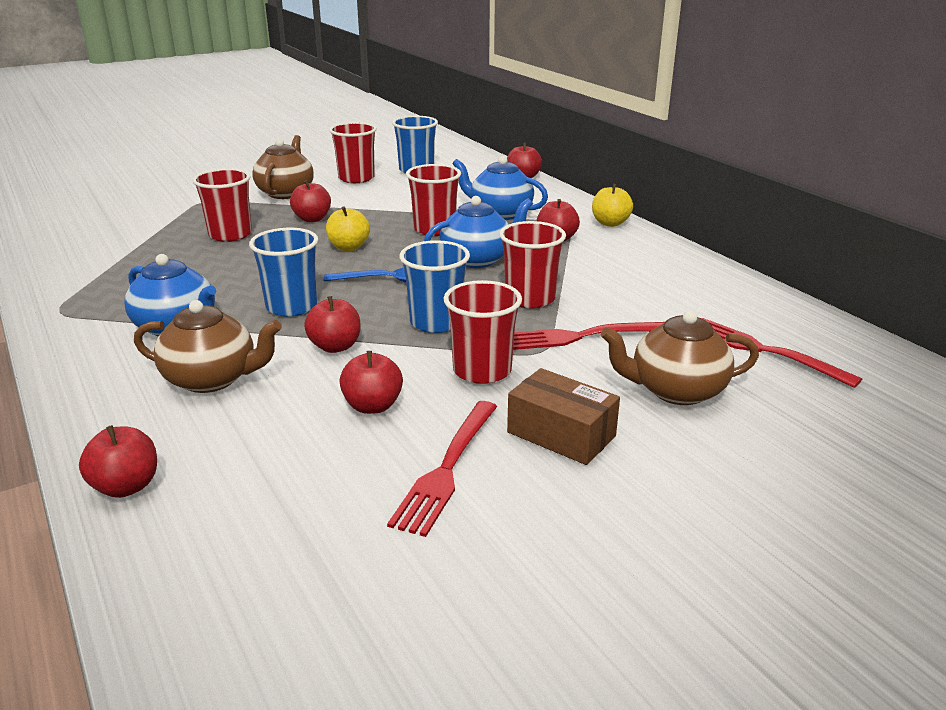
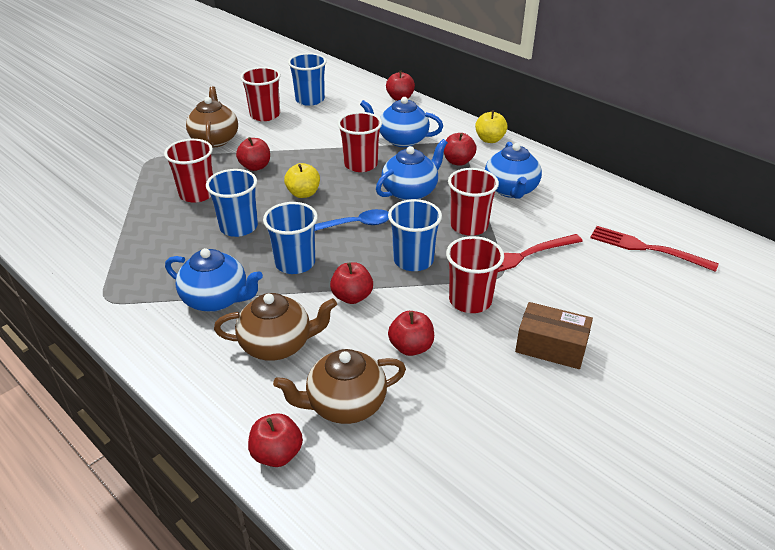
camera: 15 degrees left, 10 degrees up
(253, 267) = (238, 227): none -> blue cup
(447, 468) = (491, 391): red fork -> none
(607, 271) = (511, 190): none -> blue teapot
(676, 390) = (607, 294): brown teapot -> brown teapot (345, 404)

